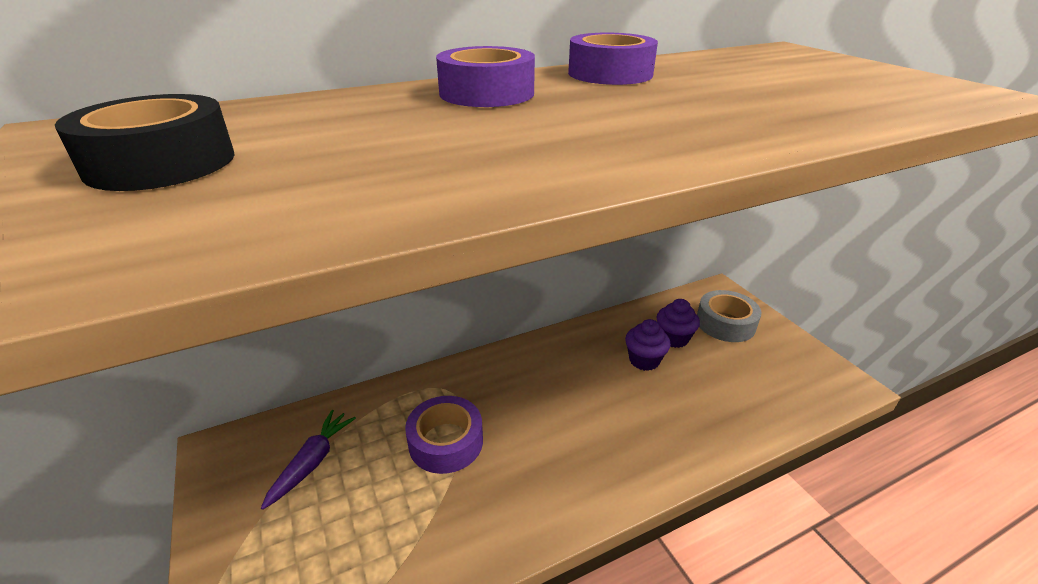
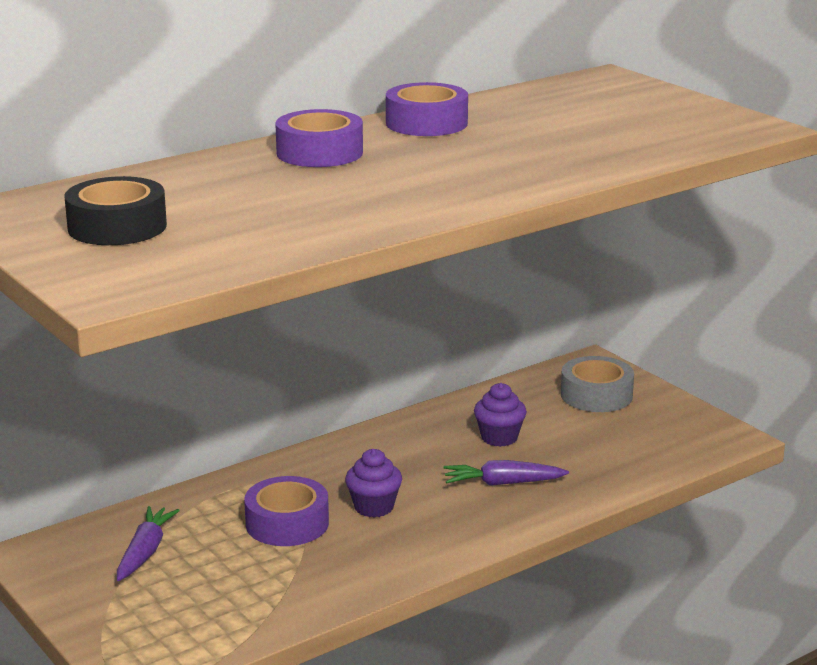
camera: 10 degrees left, 10 degrees down
(644, 416) = (503, 483): none -> purple carrot
(673, 338) = (533, 415): purple cupcake -> purple cupcake (374, 507)

